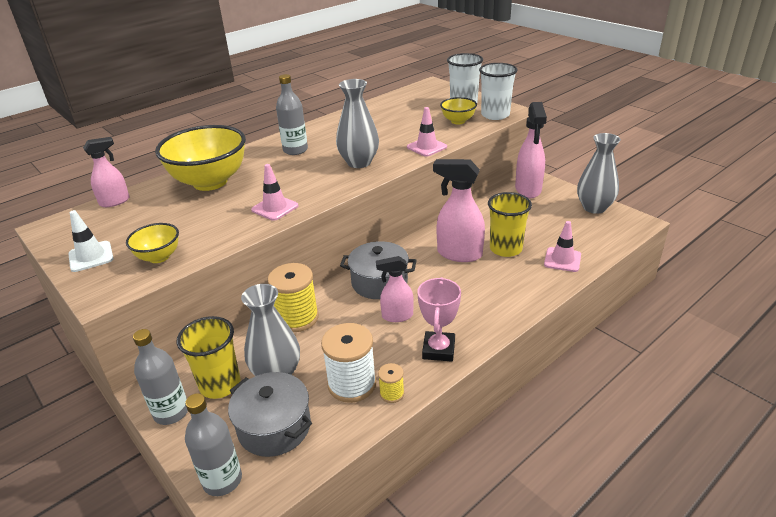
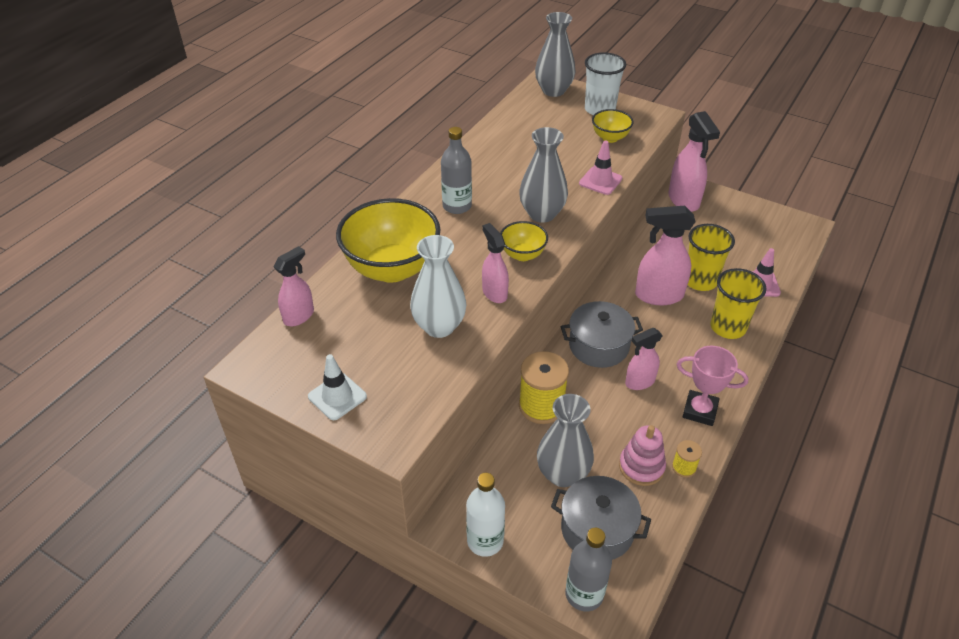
camera: 20 degrees left, 10 degrees up
(159, 257) = (416, 381): yellow bowl -> yellow bowl (522, 255)
(171, 412) = (485, 541): grey bottle -> white bottle
(211, 223) = (439, 326): none -> white vase
(220, 384) = (513, 499): yellow cup -> yellow cup (728, 327)
(275, 208) = (494, 293): pink traffic cone -> pink spray bottle
(352, 384) = (641, 467): white spool -> pink stacking toy
(438, 349) = (700, 411): pink trophy -> pink trophy turned 60 degrees counterclockwise
(495, 115) = (644, 123): white cup -> none
(594, 207) = (759, 214): grey vase -> grey vase (553, 91)

